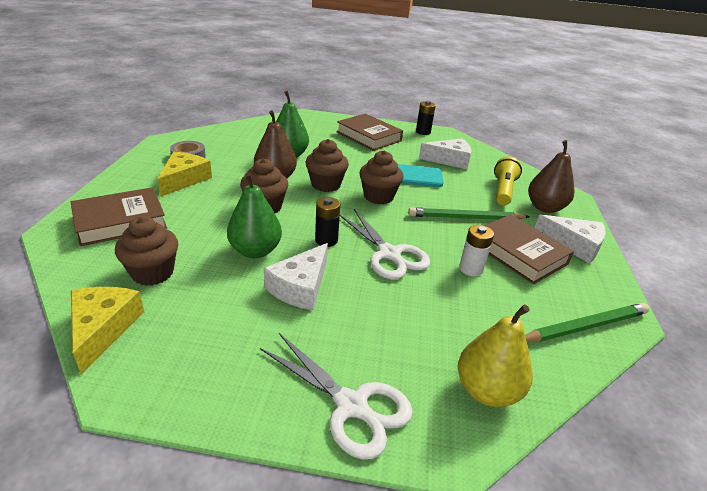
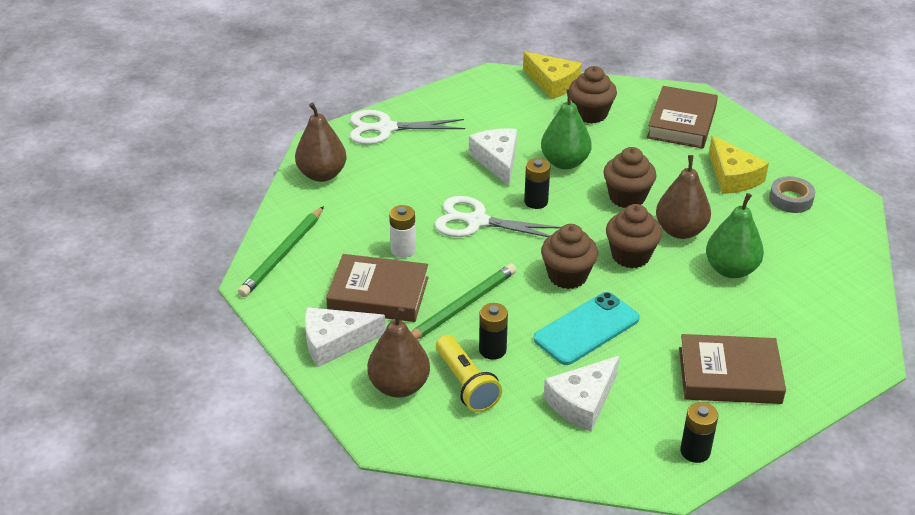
camera: 140 degrees right, 5 degrees up
(471, 194) = (492, 350): none -> black battery
(487, 390) = (322, 174): yellow pear -> brown pear

